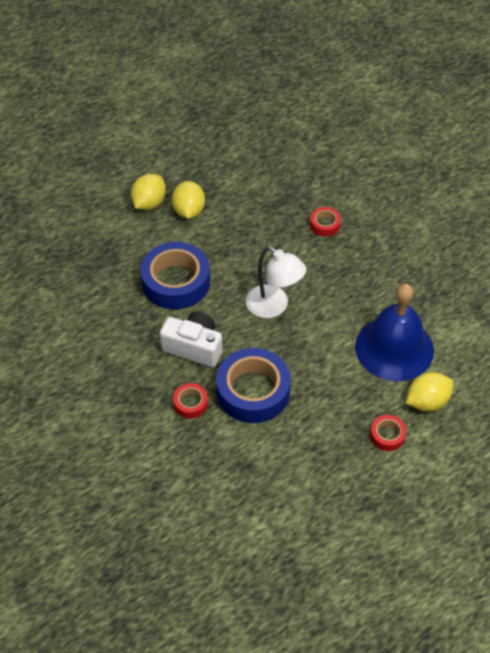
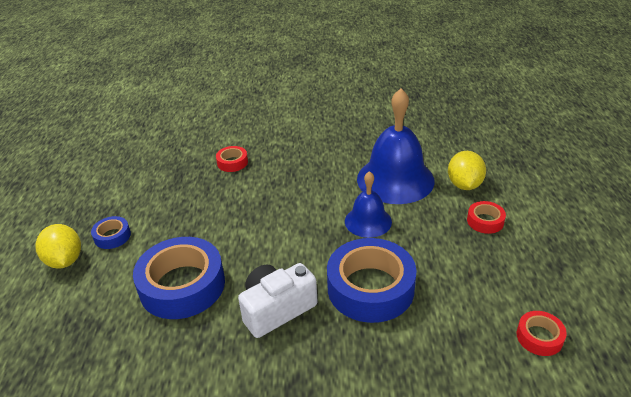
camera: 55 degrees left, 15 degrees down
(189, 211) = (112, 236): yellow lemon -> blue tape
(190, 403) = (346, 347): red tape -> red tape (539, 337)
(274, 307) = (285, 229): white lamp -> none
(324, 355) = (368, 221): none -> blue bell

